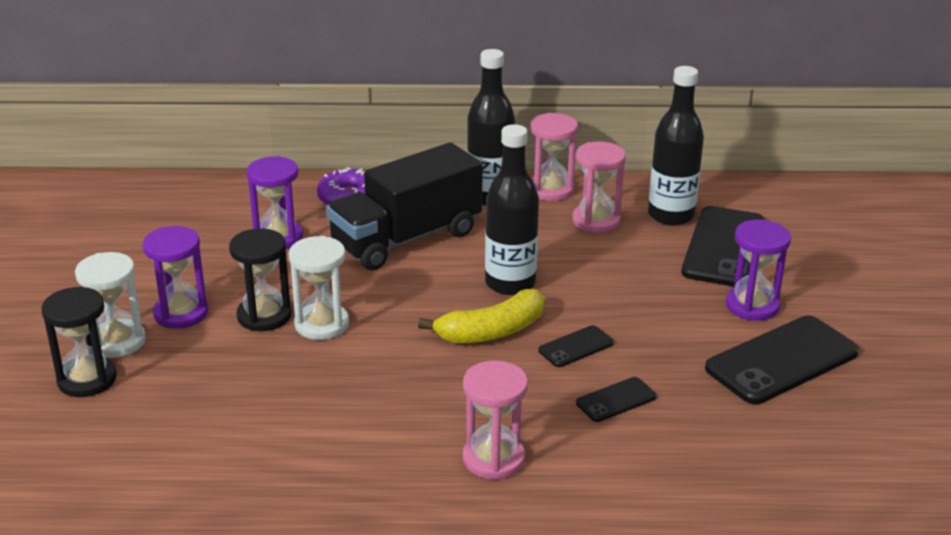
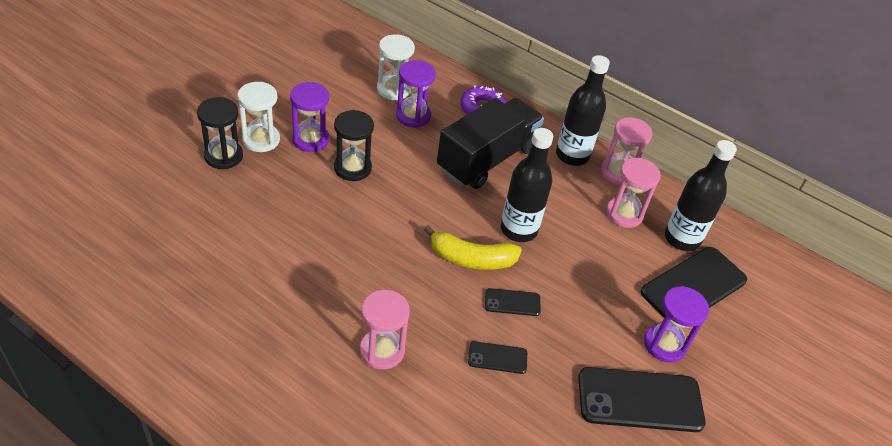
camera: 30 degrees right, 15 degrees up
(322, 324) = (378, 193): white hourglass -> white hourglass (393, 89)
(406, 239) = (487, 159): black truck -> black truck turned 135 degrees clockwise

